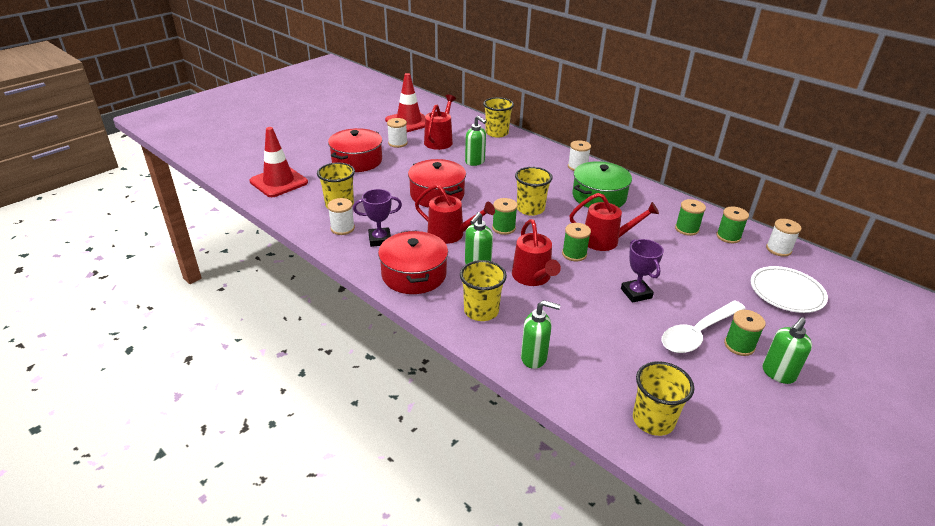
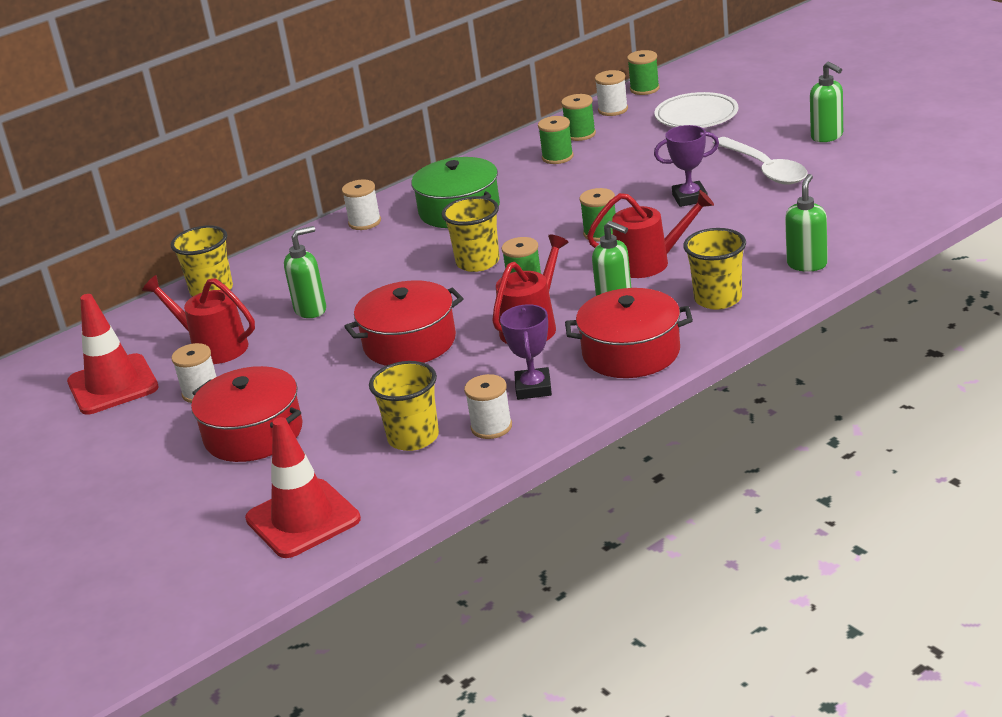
camera: 75 degrees left, 5 degrees down
(605, 240) = (573, 211): red watering can -> none
(653, 420) = (898, 203): yellow cup -> none
(739, 345) = (784, 150): green spool -> green spool (644, 89)

